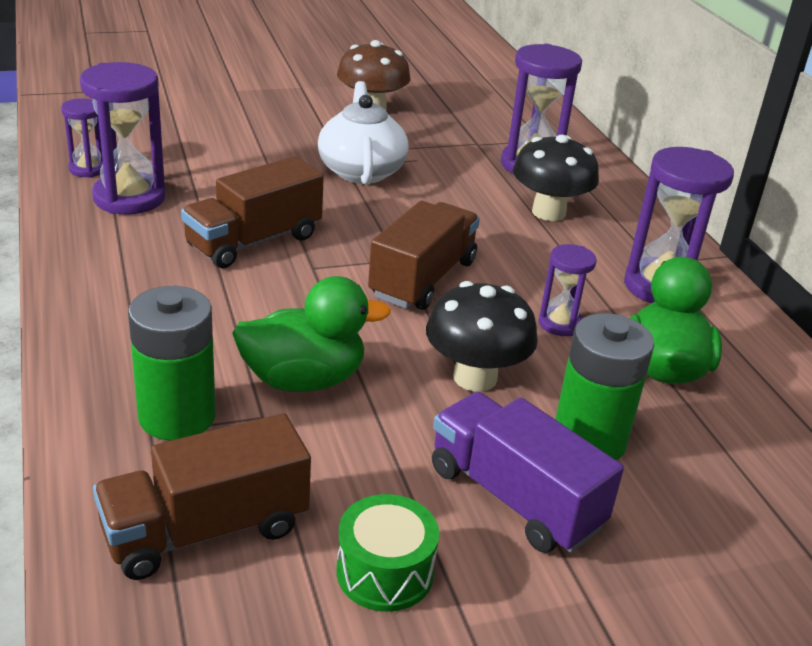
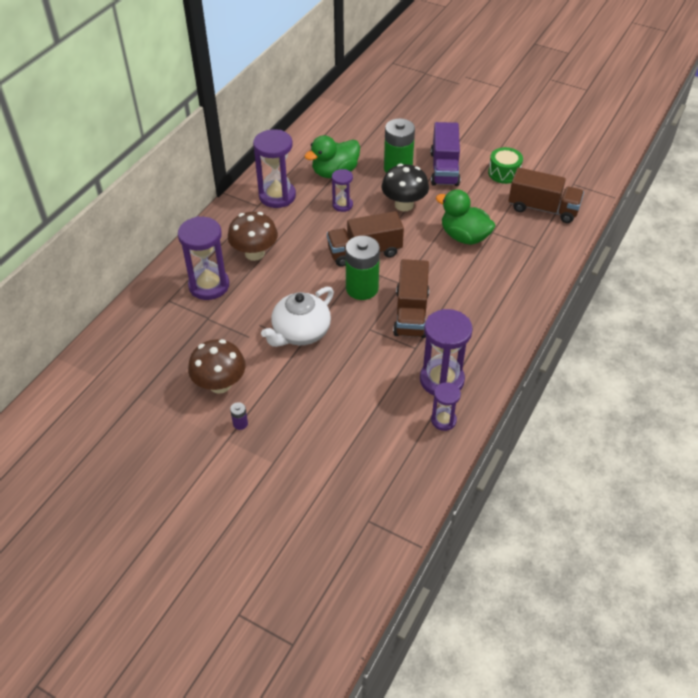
camera: 130 degrees left, 15 degrees up
(177, 416) = (521, 247): green battery -> green battery (362, 288)
(254, 241) = (411, 313): brown truck -> brown truck turned 90 degrees clockwise
(306, 97) = (240, 423): none -> purple battery
(548, 212) = (254, 253): black mushroom -> brown mushroom

